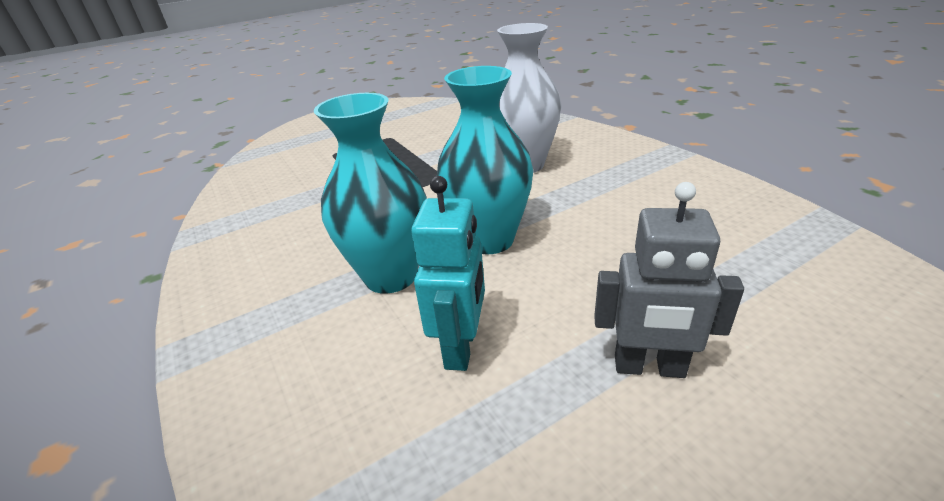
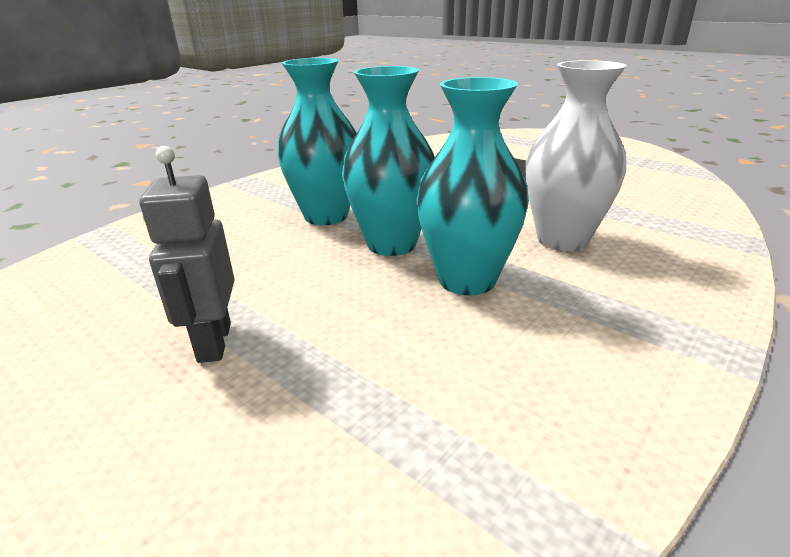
camera: 70 degrees right, 5 degrees down
(461, 347) = (244, 256): turquoise robot -> none
(572, 212) = (467, 280): none -> turquoise vase

